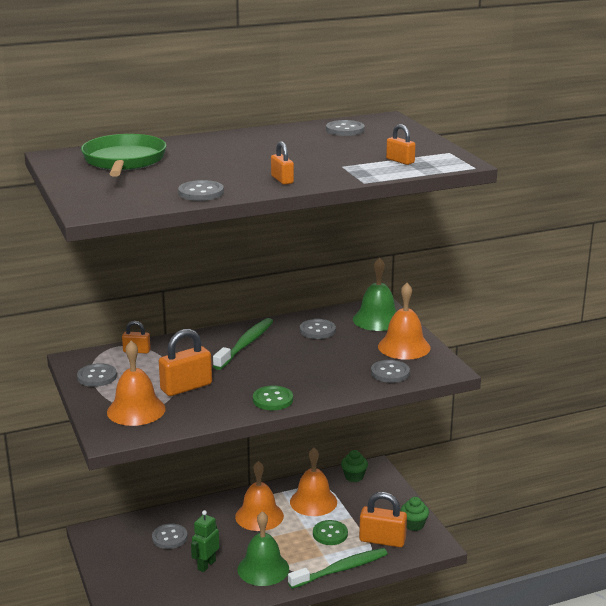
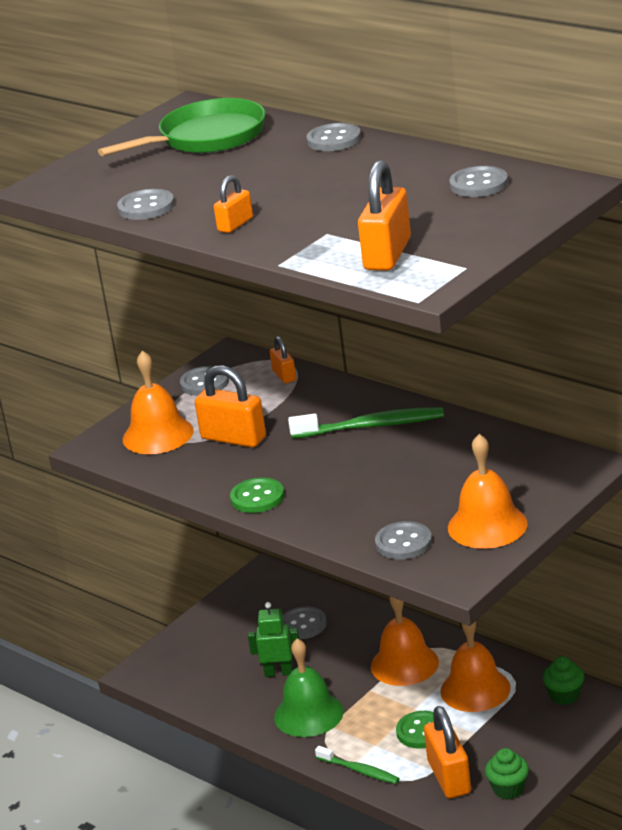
camera: 65 degrees right, 5 degrees up
(317, 330) = (462, 452): grey button -> grey button (334, 140)
(340, 569) = (359, 770): green toothbrush -> green toothbrush, size x0.61
(377, 319) = (545, 478): green bell -> none
(400, 161) = (387, 254): orange padlock -> orange padlock, size x1.80

